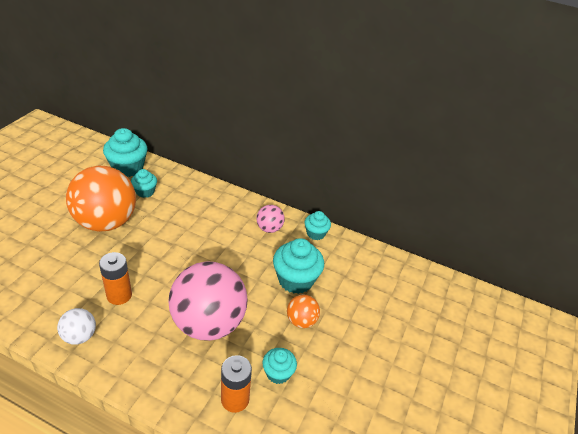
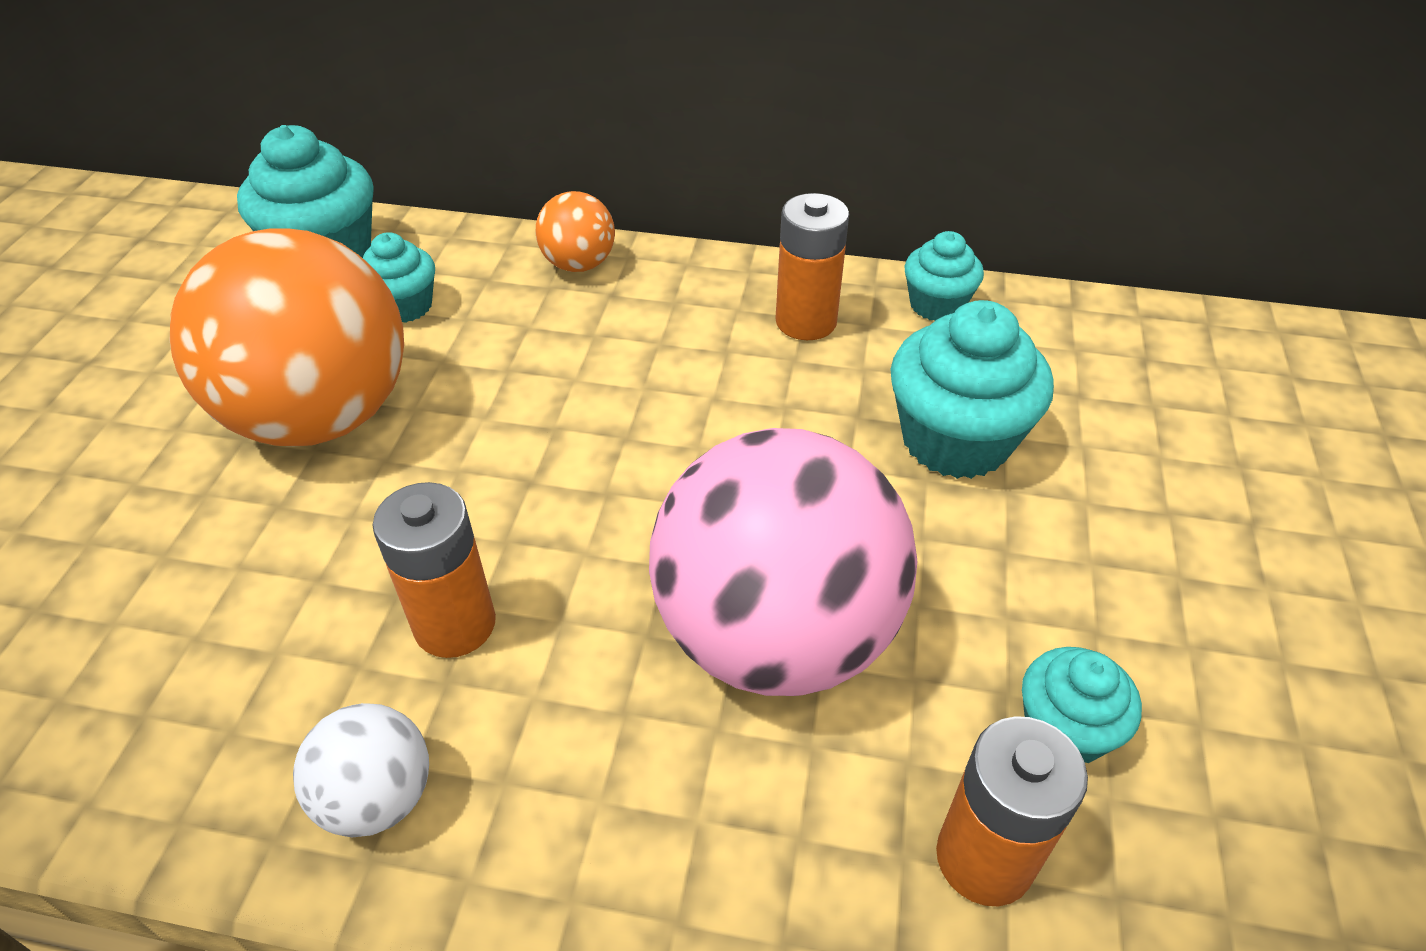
camera: 10 degrees left, 5 degrees up
(269, 228) = (806, 321): pink ball -> orange battery
(301, 321) = (1038, 551): orange ball -> orange ball (579, 264)

